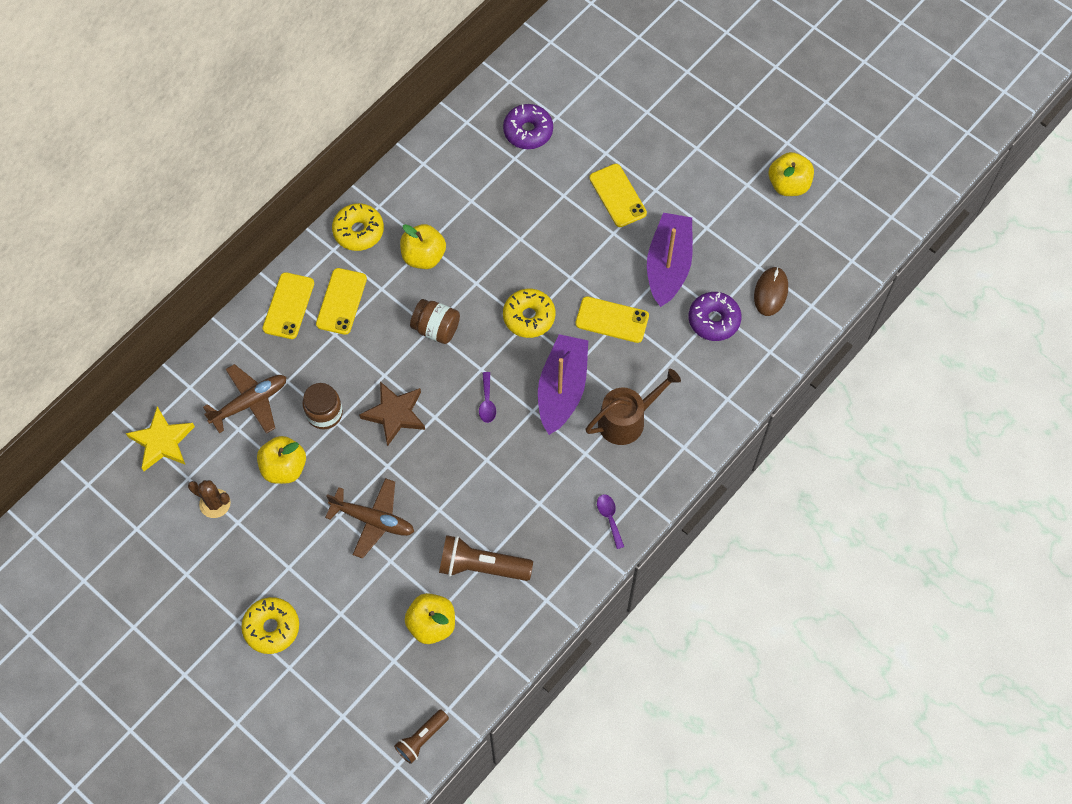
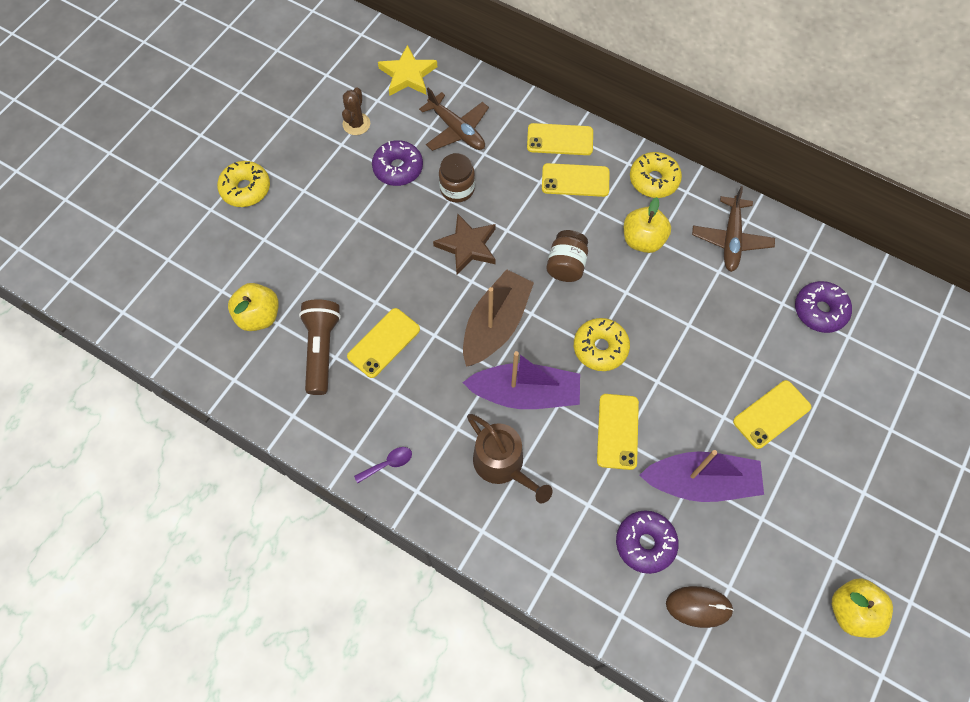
camera: 80 degrees right, 0 degrees up
(284, 468) = (398, 168): yellow apple -> purple donut
(373, 520) = (357, 248): brown plane -> brown plane (731, 239)
(421, 739) = (148, 327): brown flashlight -> none
(485, 507) = (383, 343): none -> yellow phone
(487, 402) = (495, 325): purple spoon -> brown boat

